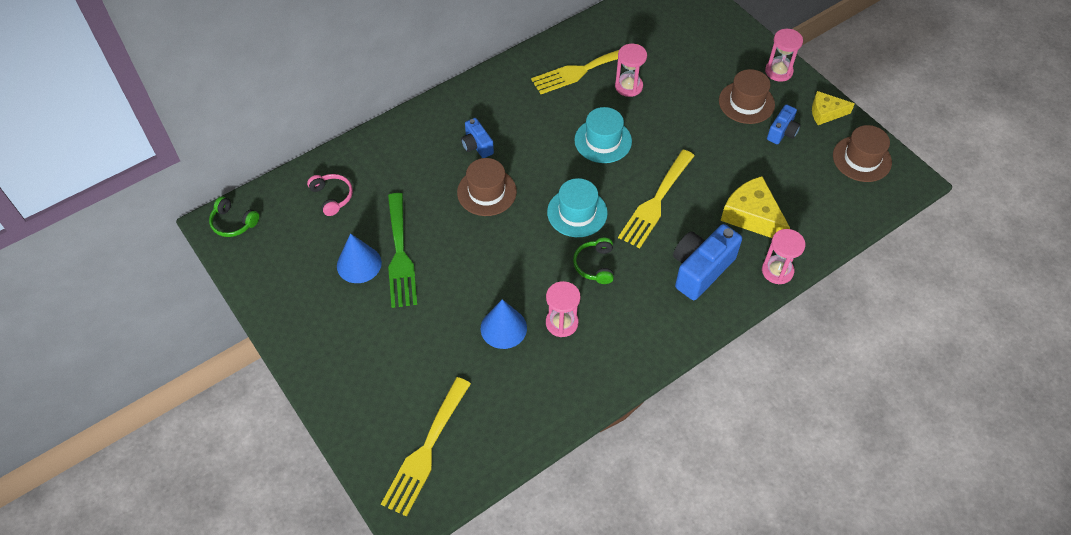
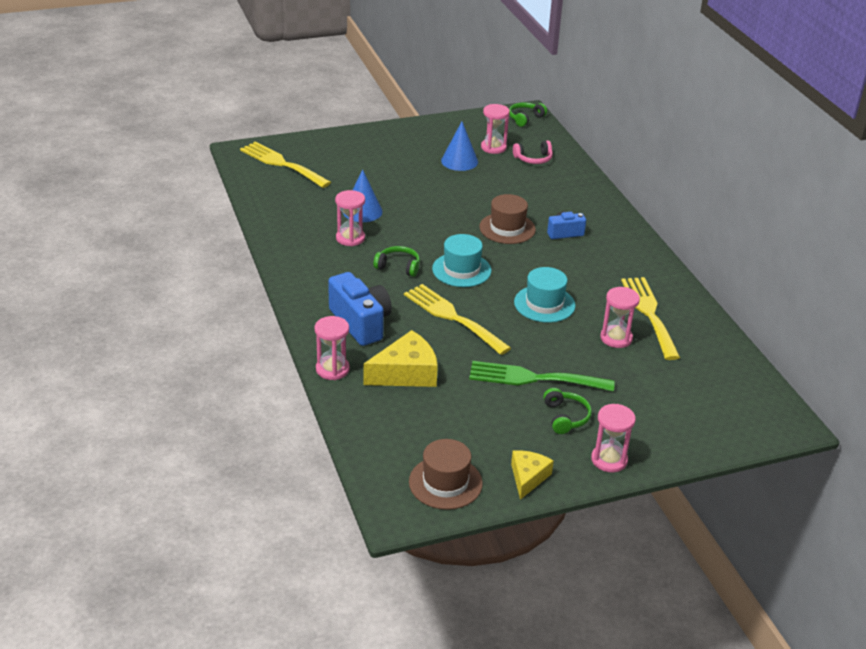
camera: 105 degrees right, 20 degrees down
(316, 238) = (493, 147): none -> pink hourglass
(400, 255) = (459, 179): green fork -> green fork (533, 378)
(746, 102) = (565, 417): brown hat -> green headphones
(782, 132) = (510, 431): blue camera -> none

